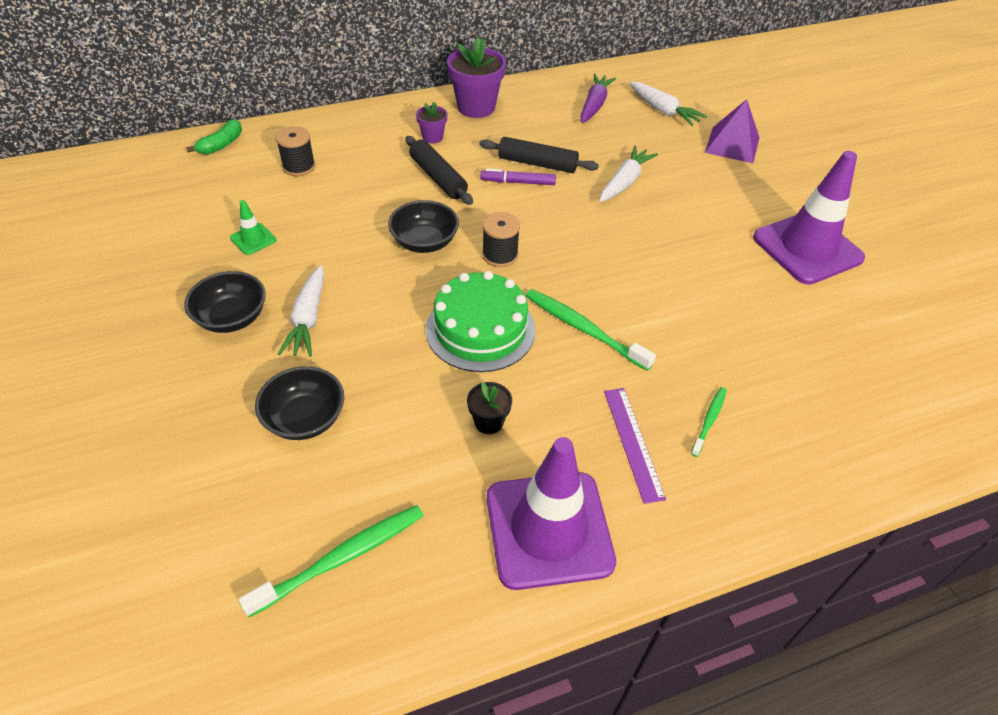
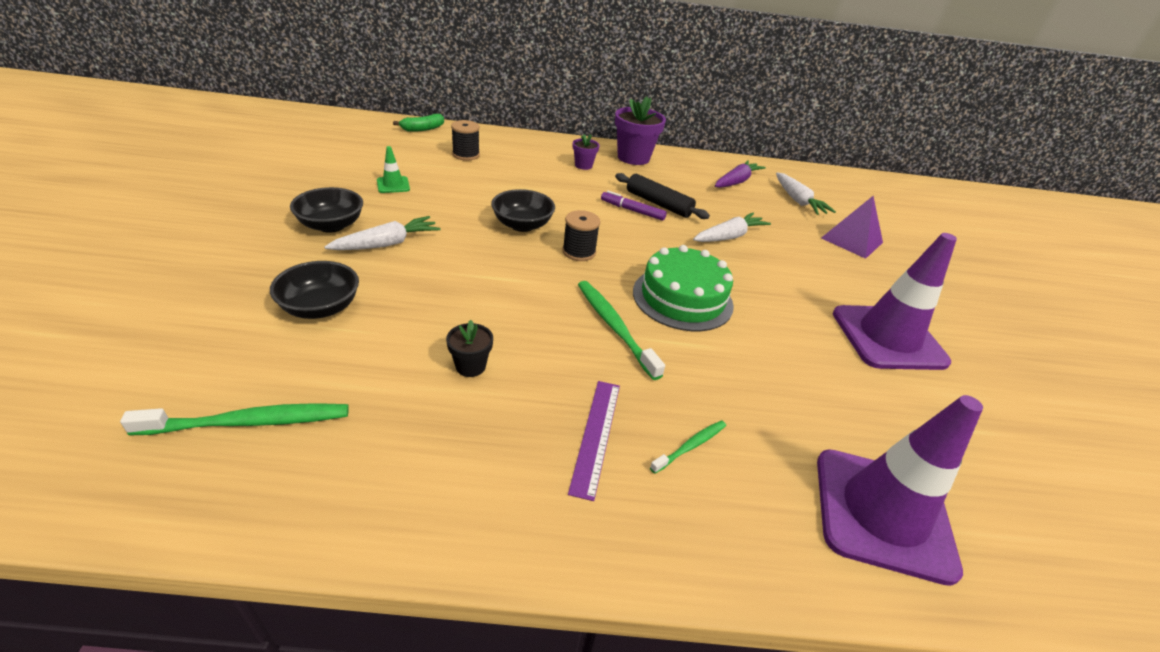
camera: 20 degrees right, 10 degrees down
(308, 318) = (387, 244): white carrot -> white carrot turned 150 degrees counterclockwise
(438, 178) = (567, 189): black rolling pin -> none
(480, 329) = (520, 296): green cake -> green cake (682, 298)
(549, 529) = (454, 478): purple traffic cone -> purple traffic cone (882, 513)

